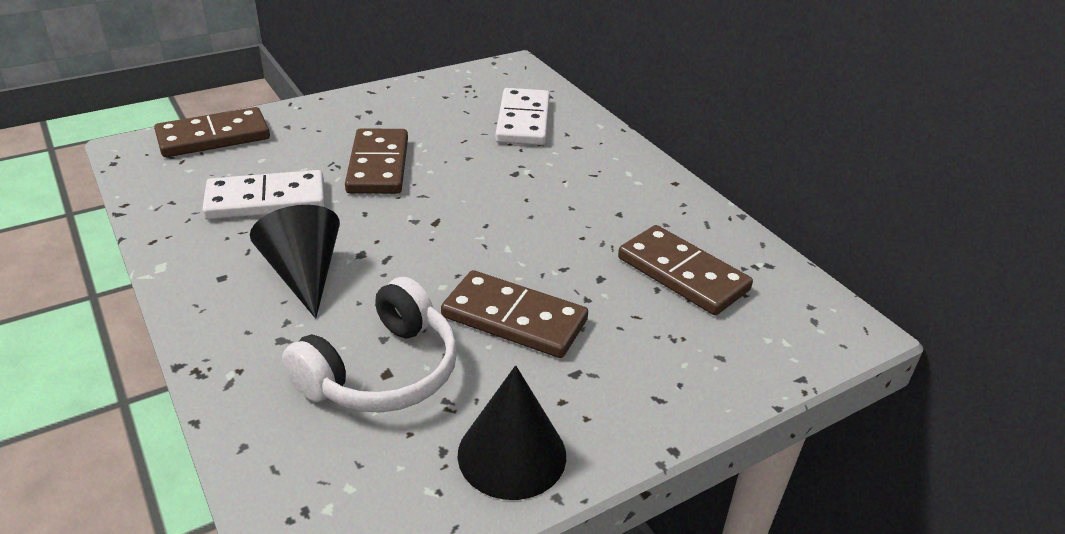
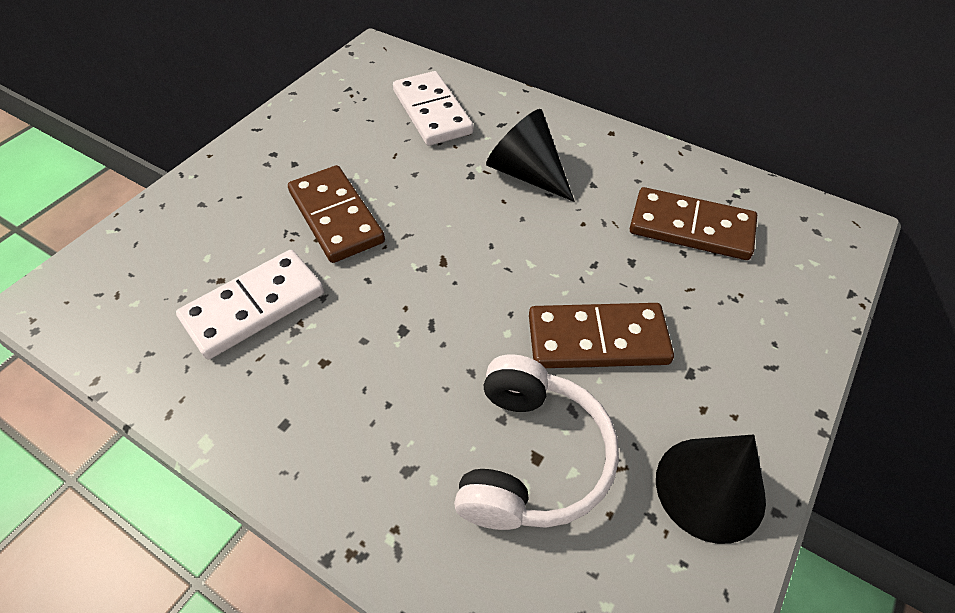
camera: 25 degrees left, 15 degrees up
(213, 137) = (129, 249): brown domino -> none
(304, 274) = (367, 381): black cone -> black cone (527, 174)

